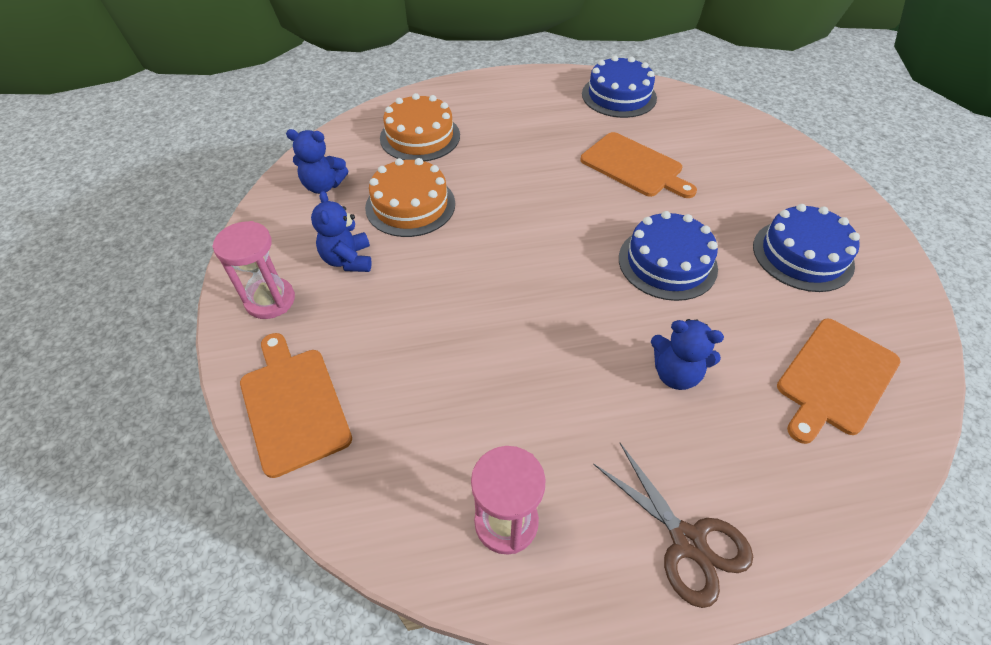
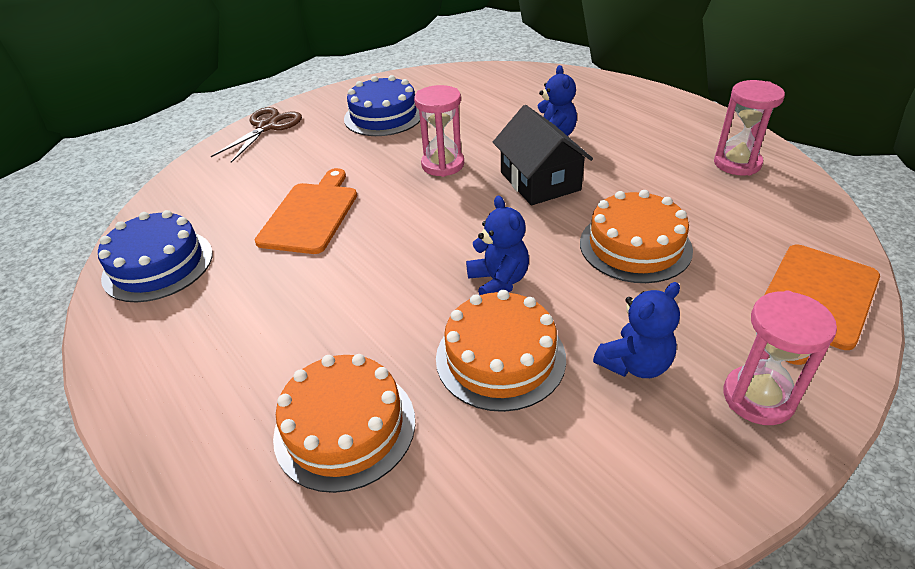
camera: 115 degrees left, 10 degrees down
(323, 186) = (538, 483): blue teddy bear -> blue teddy bear (498, 282)
(449, 330) = (635, 246): none -> orange cake
(592, 318) = (540, 181): none -> black house
(667, 263) = (443, 165): blue cake -> pink hourglass
(687, 541) = (661, 110): brown scissors -> brown scissors (267, 127)
(834, 378) = (495, 91): orange cutting board -> none

